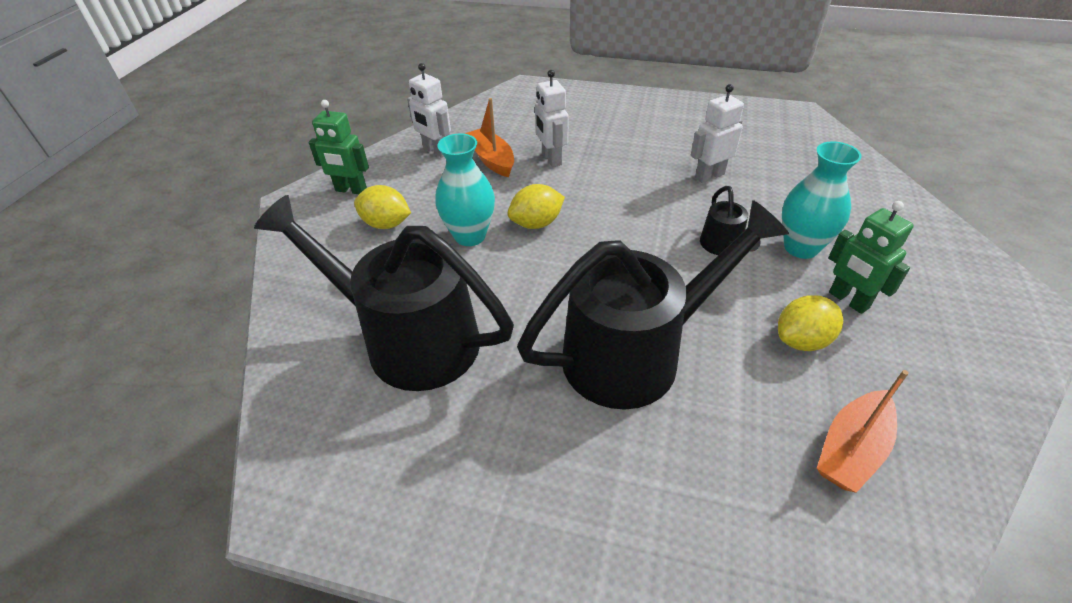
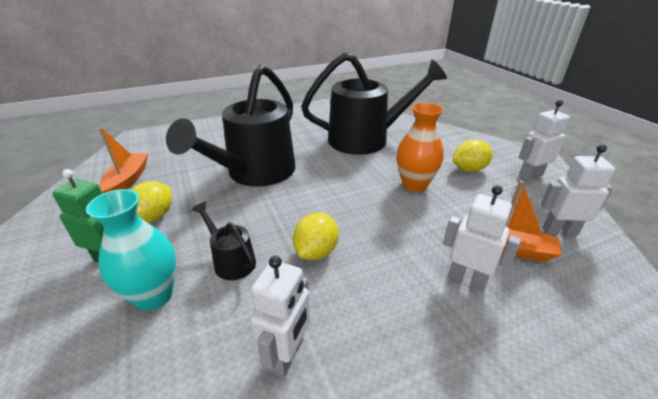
camera: 140 degrees right, 10 degrees down
(351, 190) = (530, 176): green robot -> white robot
(470, 236) = (414, 185): turquoise vase -> orange vase
(536, 223) = (388, 211): yellow lemon -> yellow lemon (316, 252)

